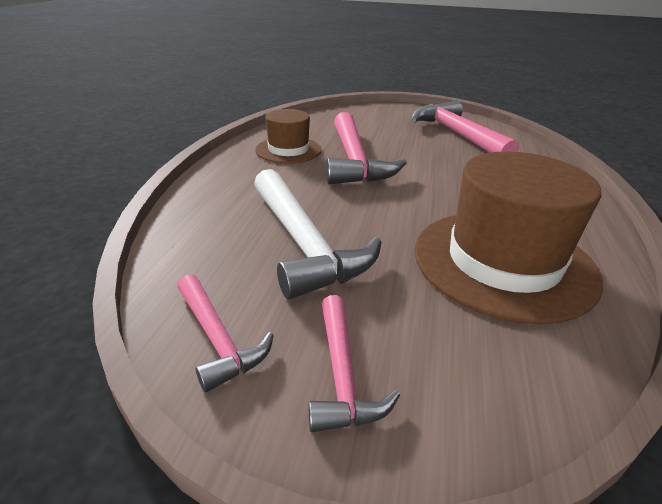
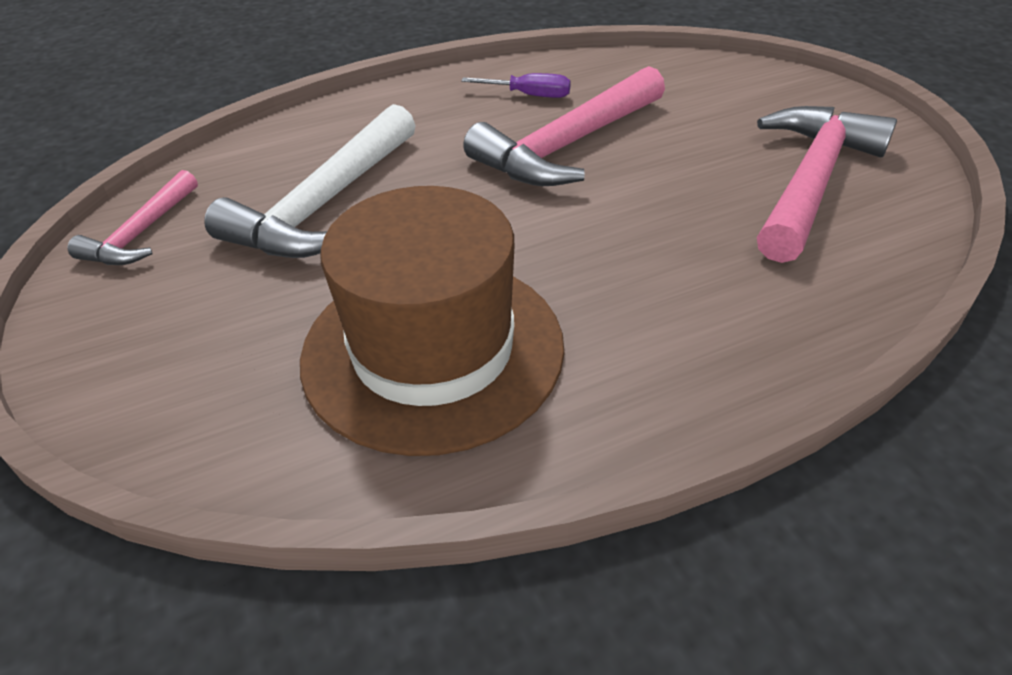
camera: 55 degrees right, 10 degrees up
(288, 150) = (529, 95): brown hat -> purple screwdriver
(342, 374) = (141, 314): pink hammer -> none

